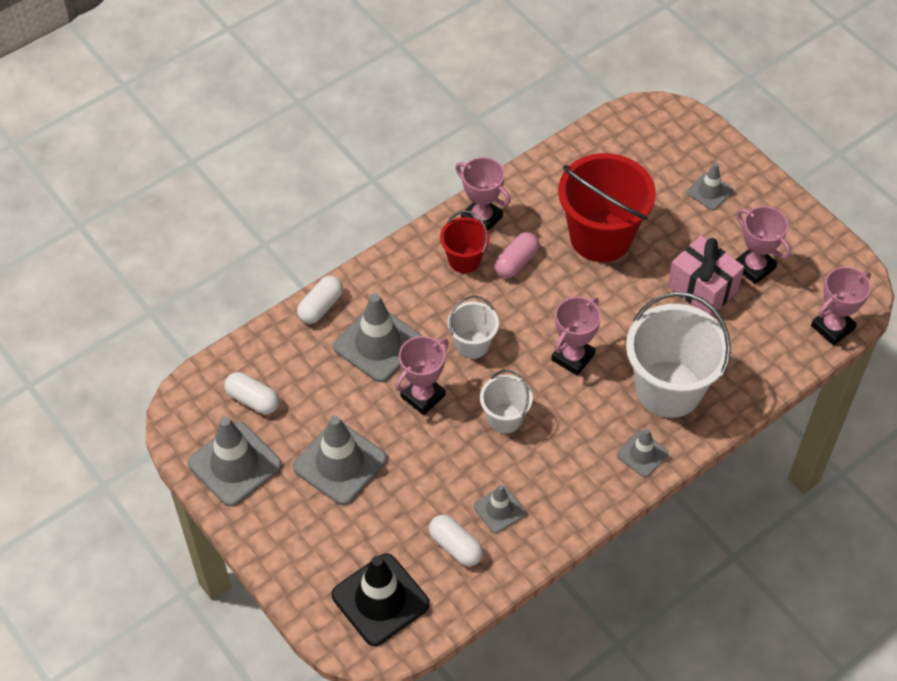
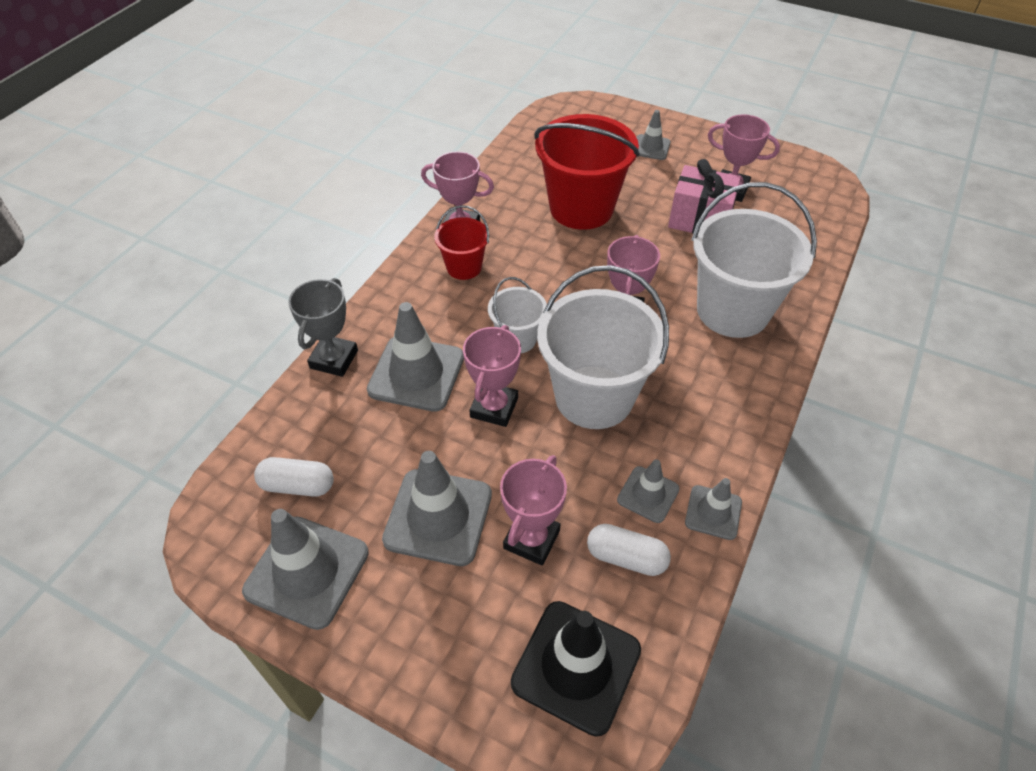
camera: 25 degrees left, 5 degrees down
(321, 306) = (334, 359): white capsule -> grey trophy
(505, 418) = (594, 397): white bucket -> white bucket, size x1.94
(516, 262) = (516, 253): pink capsule -> none
(642, 454) = (752, 379): grey traffic cone -> grey traffic cone (713, 512)
(832, 327) = (830, 212): pink trophy -> pink trophy (531, 539)

